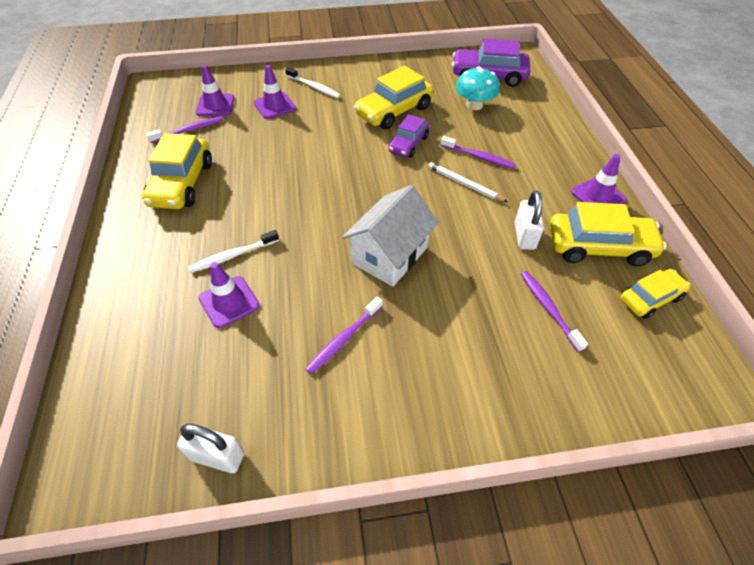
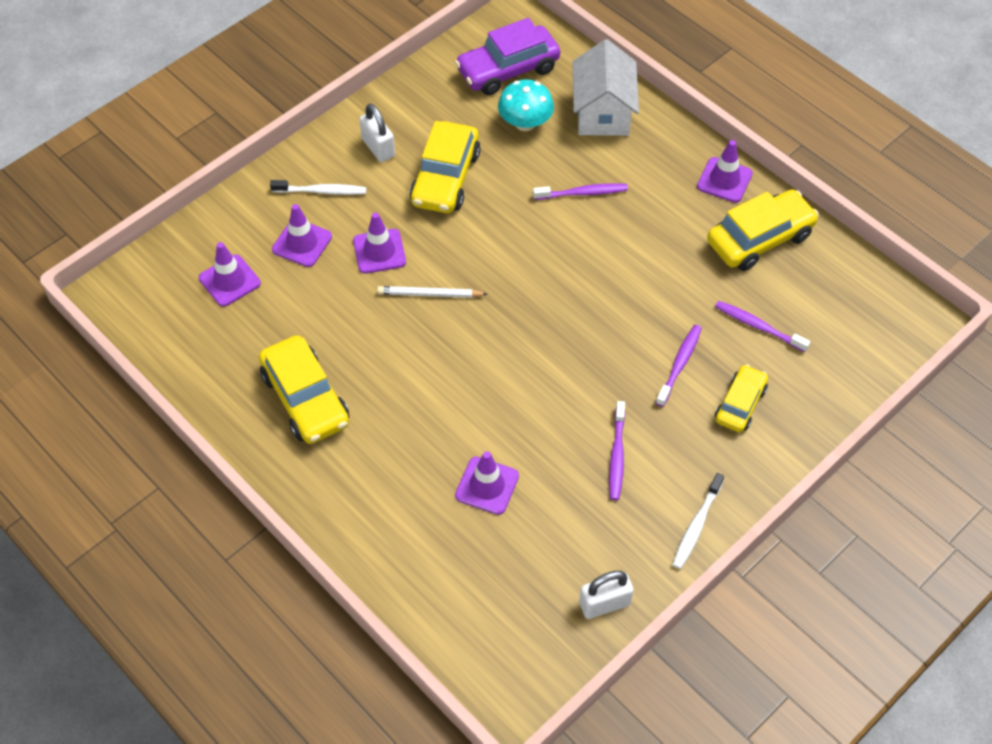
camera: 35 degrees left, 5 degrees up
(189, 130) = (237, 331): purple toothbrush -> purple toothbrush (679, 364)
(232, 256) = (444, 442): white toothbrush -> white toothbrush (696, 526)
(313, 129) = (379, 251): none -> purple traffic cone
(389, 255) = (588, 354): white house -> white house (602, 112)
(408, 144) = (499, 215): purple car -> none
(464, 184) = (594, 235): white pencil -> white pencil (429, 294)
(524, 236) = (690, 264): white padlock -> white padlock (378, 148)
(650, 298) = (829, 268): yellow car -> yellow car (740, 404)

